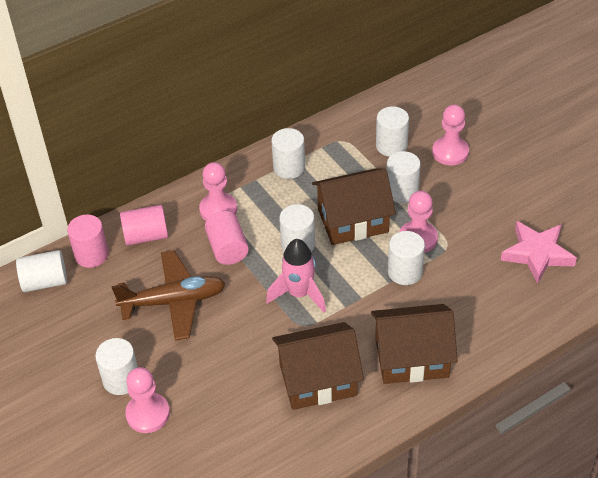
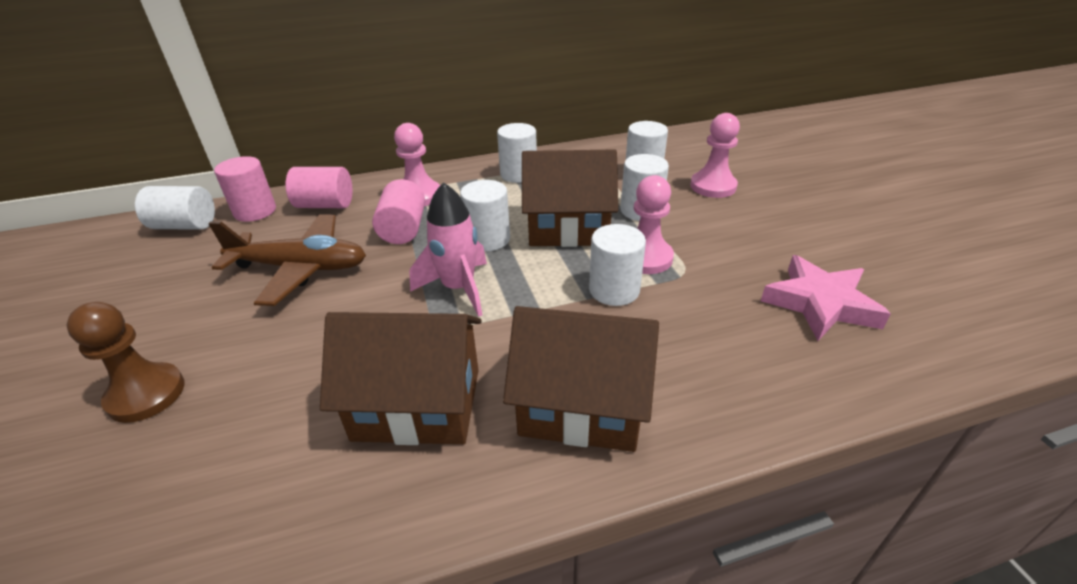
camera: 15 degrees right, 10 degrees down
(121, 380) = (158, 341): white cylinder -> none
(148, 414) = (146, 394): pink pawn -> brown pawn

